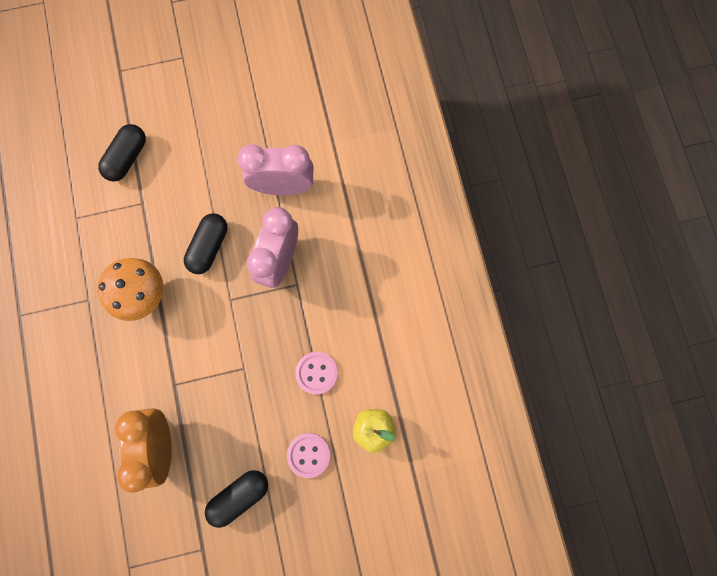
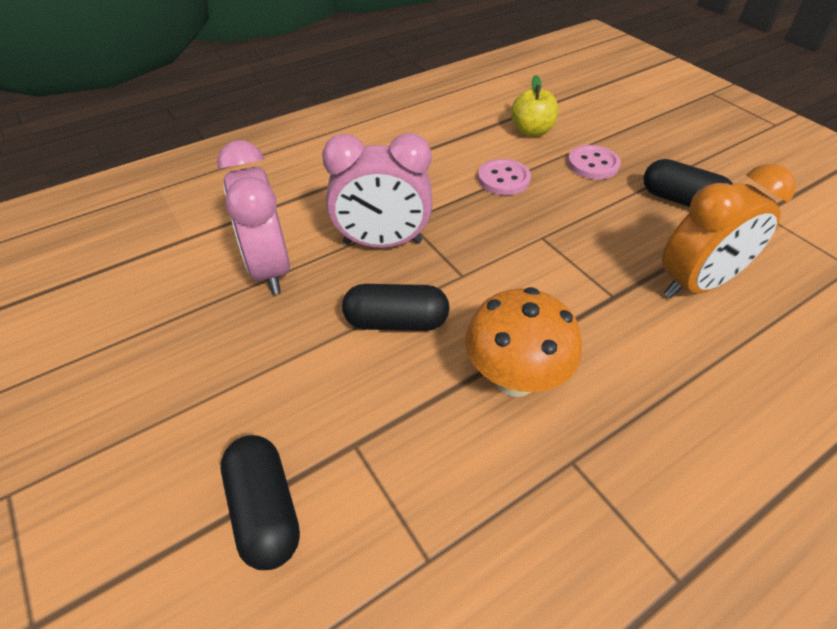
camera: 110 degrees left, 30 degrees down
(127, 158) = (265, 510): black capsule -> black capsule turned 60 degrees clockwise

